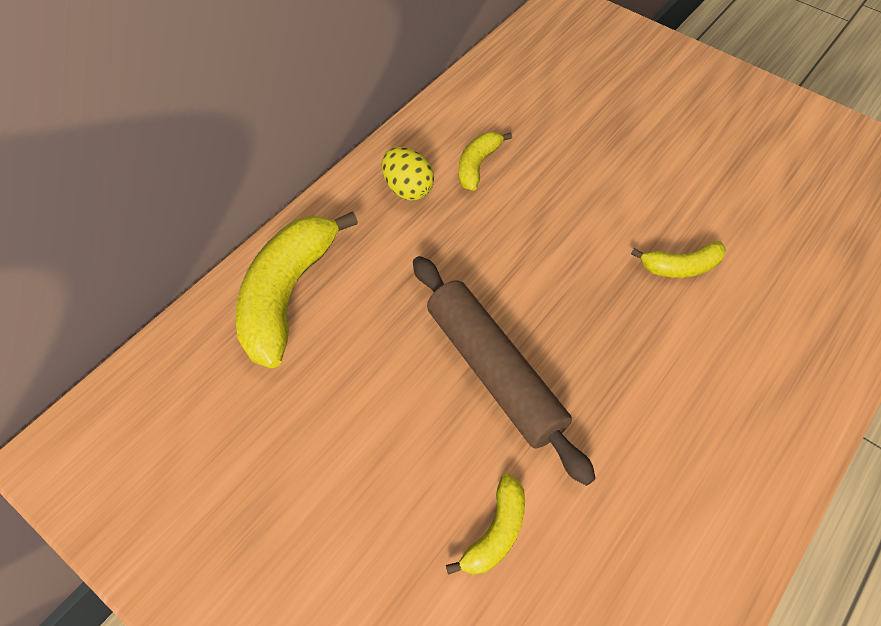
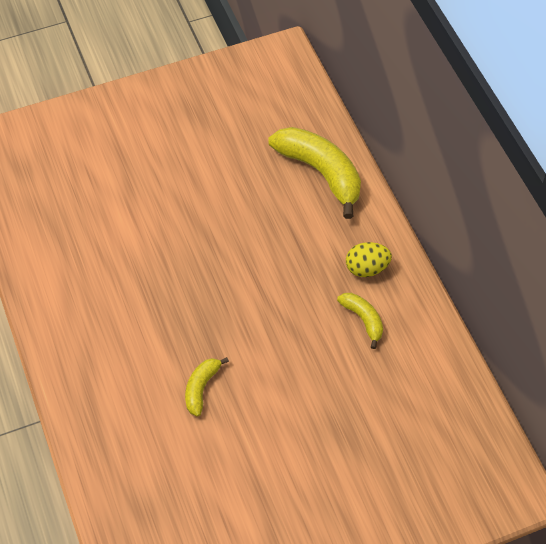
camera: 120 degrees right, 0 degrees up
(494, 371) = (202, 246): brown rolling pin -> none
(496, 532) = (119, 202): yellow banana -> none

